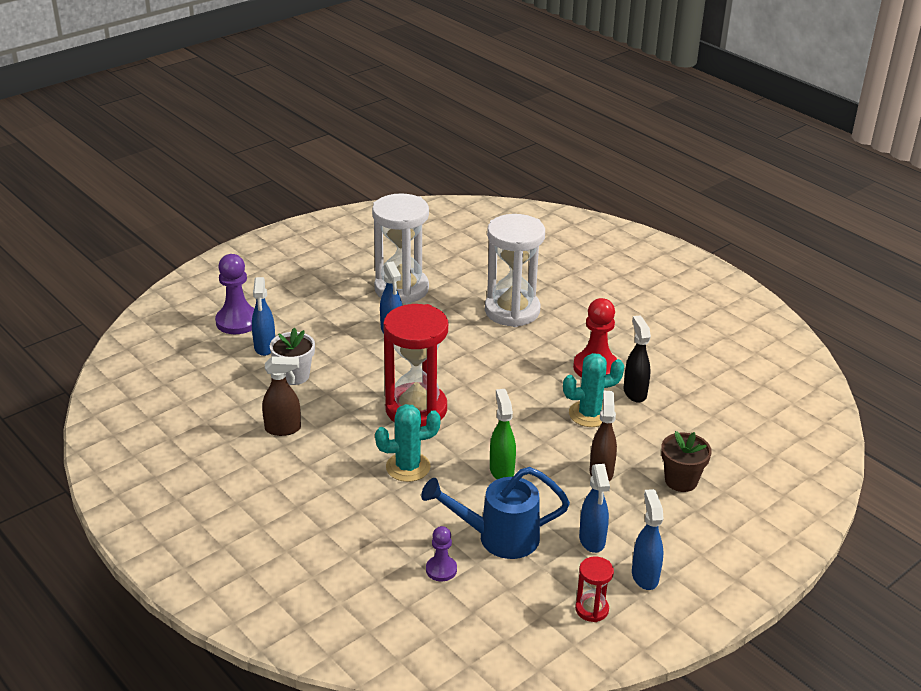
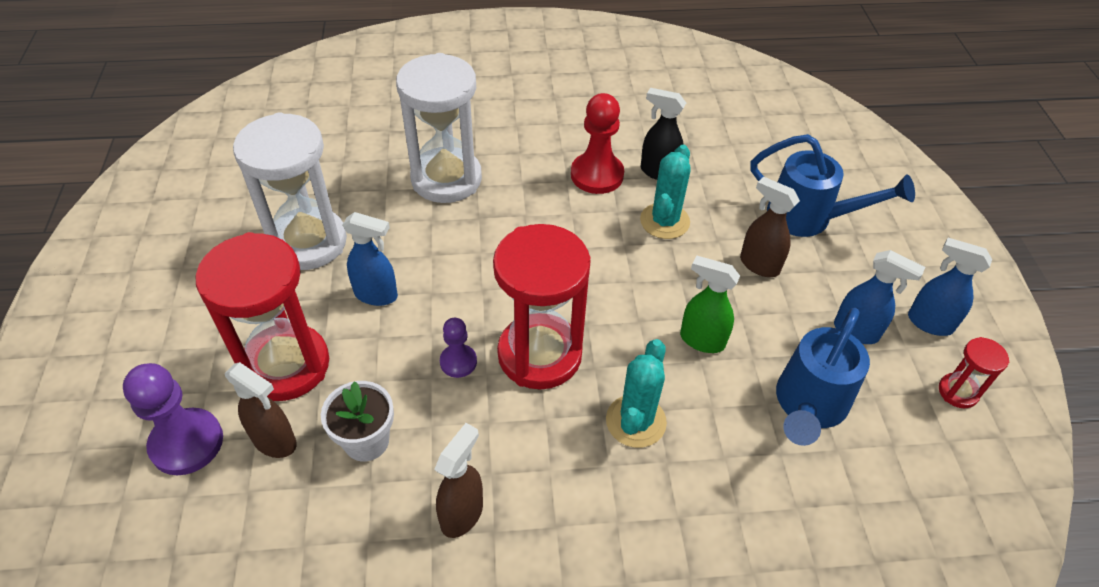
camera: 55 degrees left, 15 degrees up
(265, 347) = (275, 441): blue spray bottle -> brown spray bottle
(312, 326) = (286, 365): none -> red hourglass
(441, 569) = (831, 490): purple pawn -> purple pawn (458, 362)
(681, 481) = (809, 218): brown flower pot -> blue watering can

